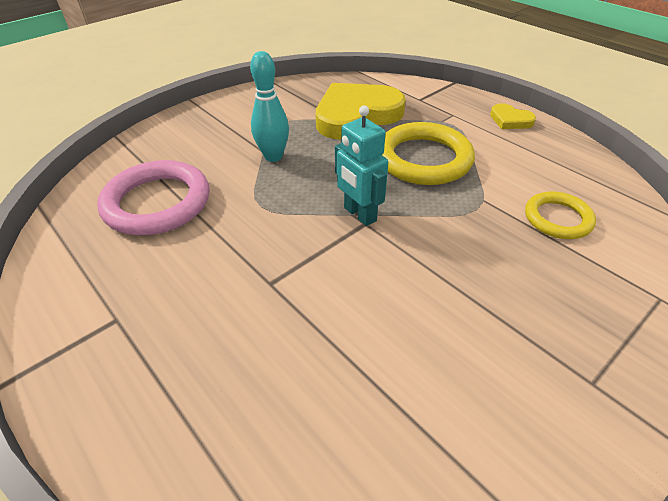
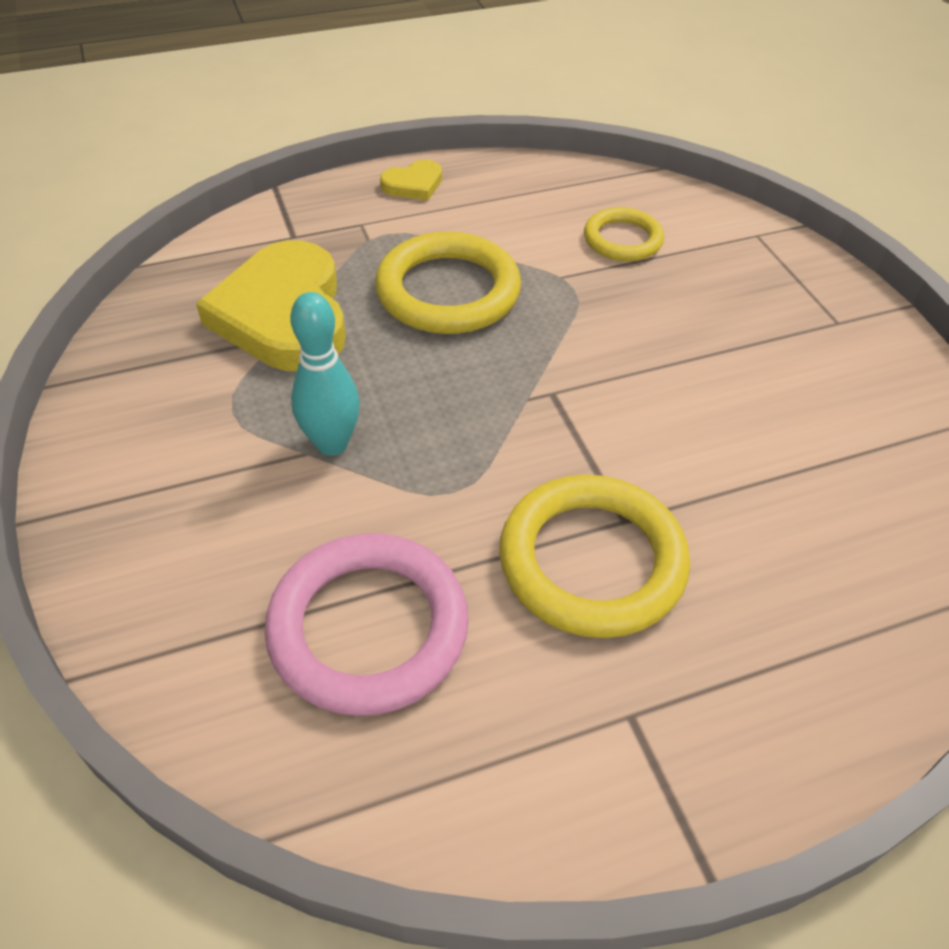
camera: 70 degrees left, 5 degrees up
(229, 275) = (592, 561): none -> yellow ring
(359, 214) = (532, 392): turquoise robot -> none

